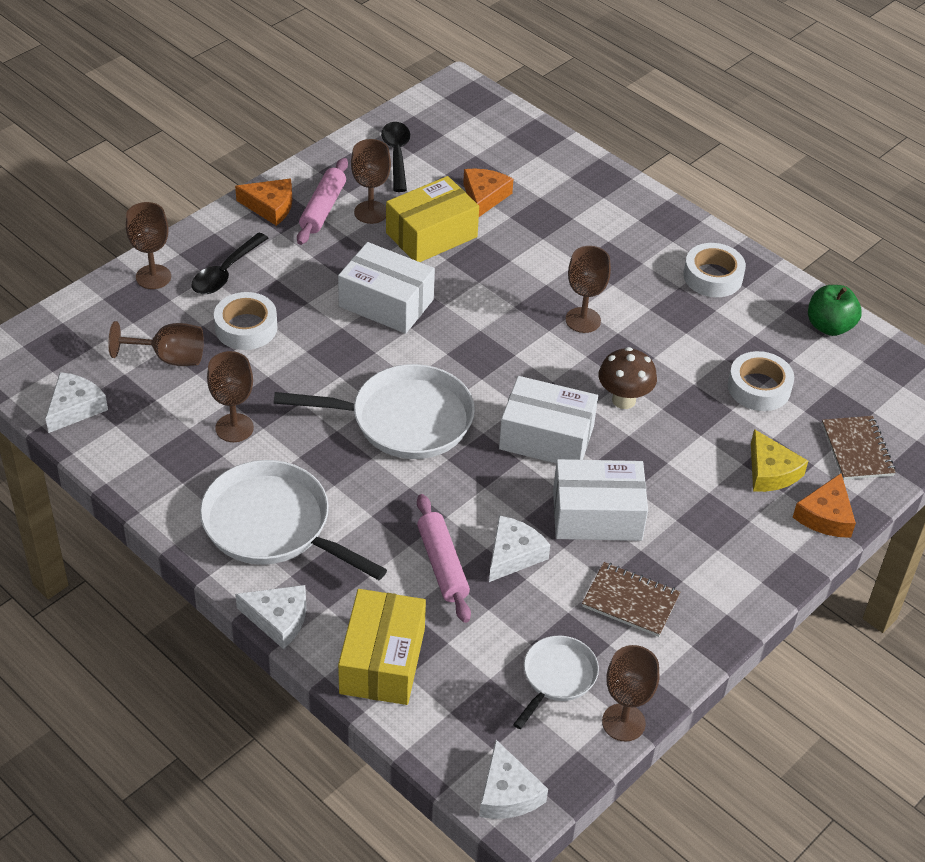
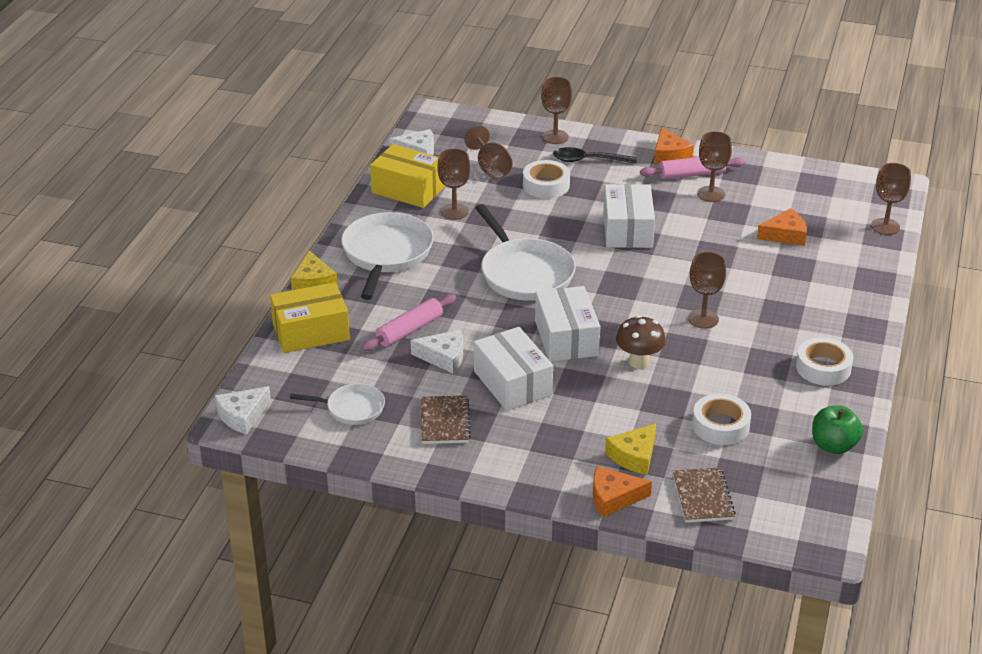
camera: 65 degrees right, 10 degrees down
(278, 619) = (313, 282): white cheese -> yellow cheese
(396, 155) = (784, 184): black spoon -> none
(431, 235) = (717, 226): yellow box -> yellow box (408, 189)
(623, 722) = (335, 449): brown goblet -> brown goblet (885, 226)
(857, 450) = (703, 497): brown notebook -> brown notebook turned 60 degrees counterclockwise

